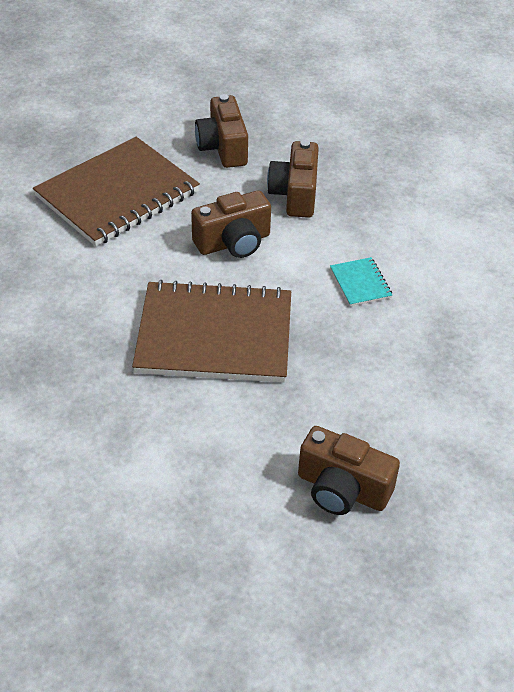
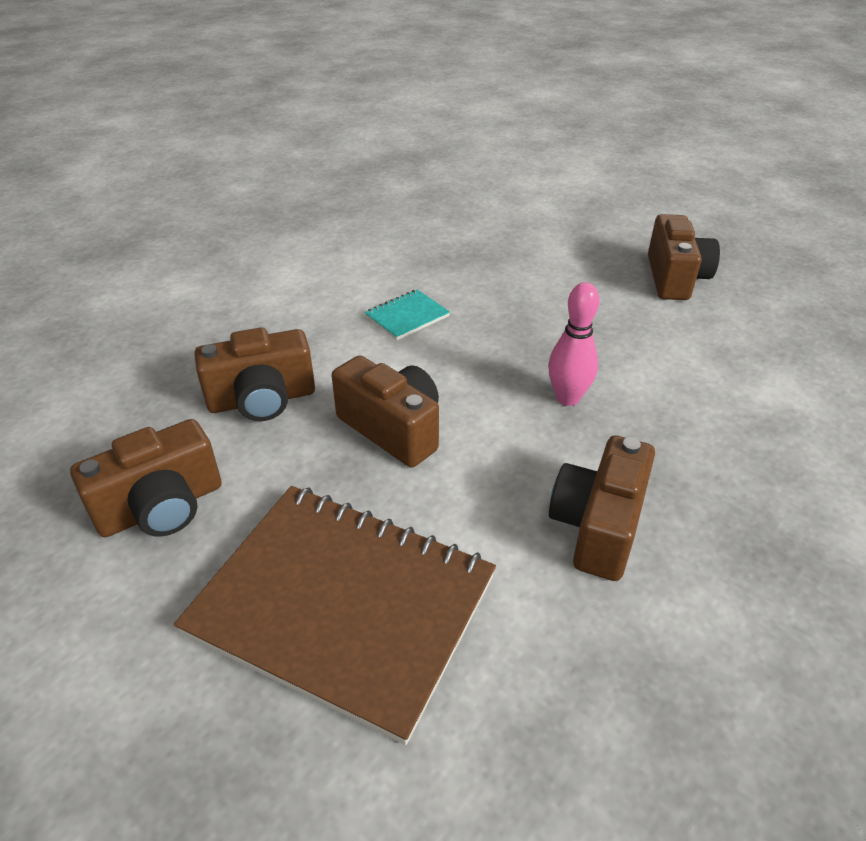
camera: 110 degrees left, 5 degrees down
(99, 301) = (598, 526): none -> brown camera
(214, 335) = (567, 398): brown notebook -> pink bowling pin

